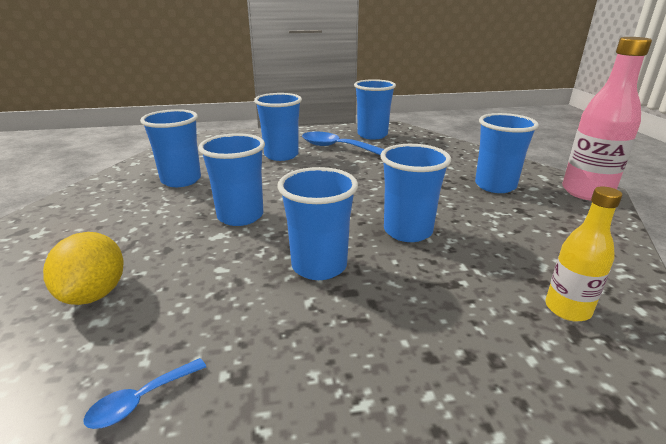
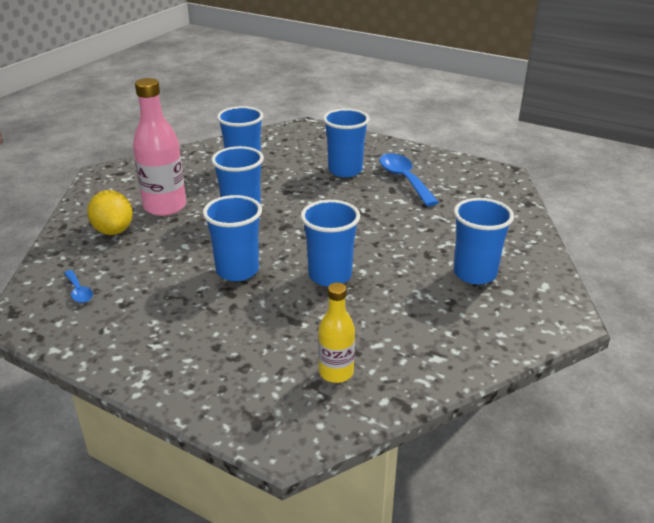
camera: 40 degrees right, 5 degrees up
(94, 294) = (113, 230): yellow lemon -> yellow lemon turned 60 degrees counterclockwise
(140, 400) = (79, 291): blue spoon -> blue spoon turned 120 degrees counterclockwise
(372, 135) = (461, 176): blue cup -> none
(586, 192) = (552, 318): pink bottle -> pink bottle (165, 207)

